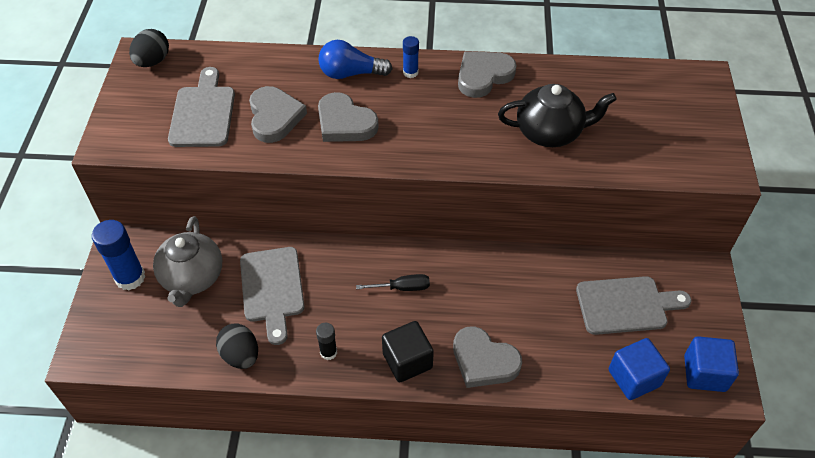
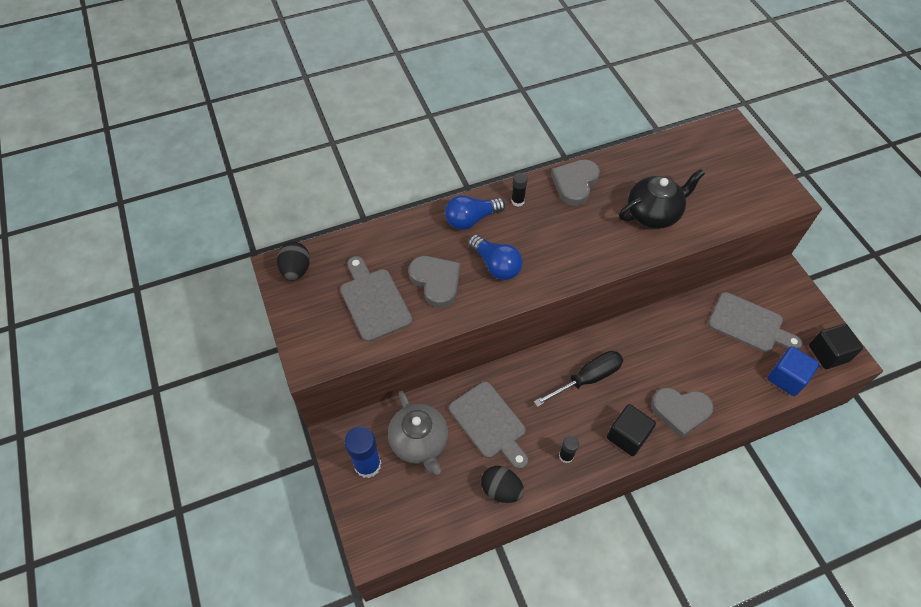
camera: 25 degrees left, 5 degrees up
(345, 123) = (496, 265): grey heart -> blue light bulb
(402, 288) = (587, 379): black screwdriver -> black screwdriver, size x1.64
(410, 72) = (517, 201): blue glue stick -> black glue stick
(626, 305) = (749, 324): grey cutting board -> grey cutting board turned 60 degrees clockwise
(704, 373) = (828, 353): blue cube -> black cube

